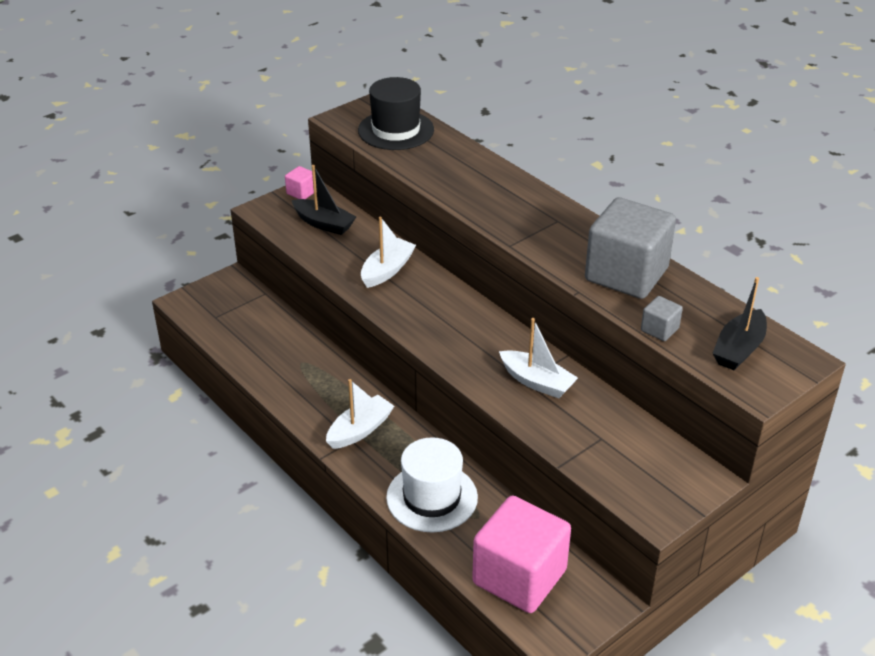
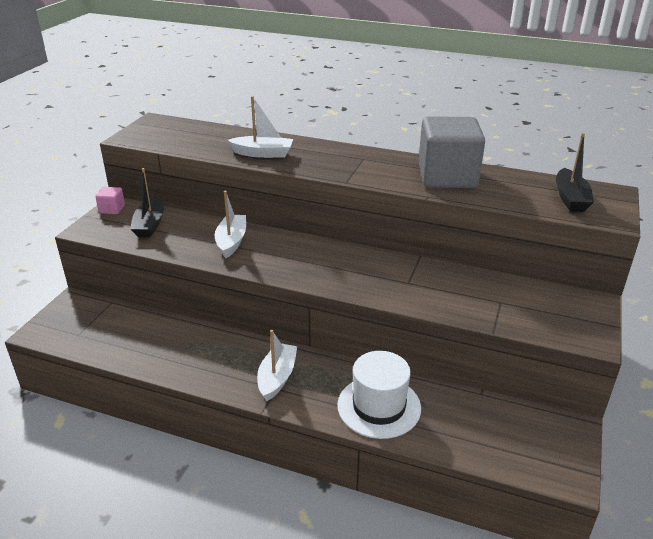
camera: 30 degrees left, 5 degrees down
(324, 224) = (150, 225): black boat -> black boat turned 90 degrees clockwise
(396, 130) = (183, 134): black hat -> none
(519, 577) = (498, 439): pink cube -> none
(537, 382) = (418, 280): white boat -> white boat (263, 153)
(659, 329) = (508, 202): grey cube -> none

